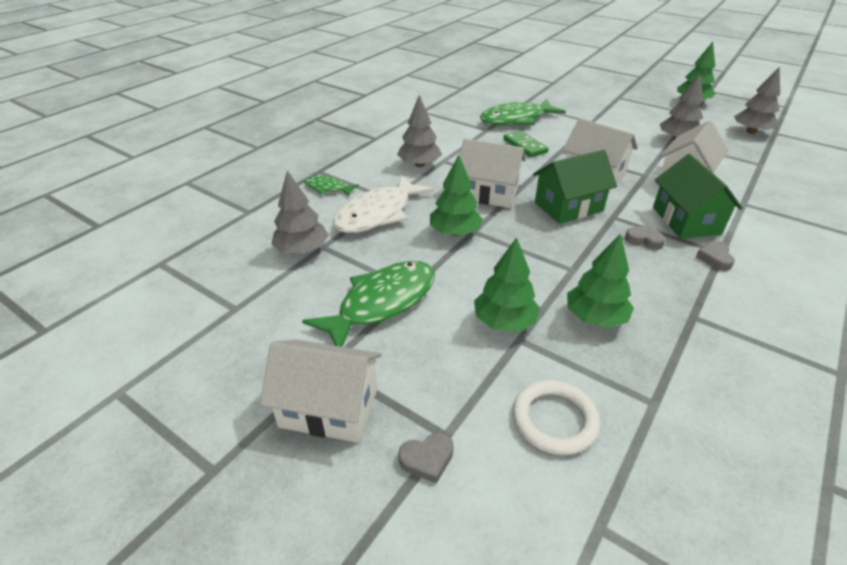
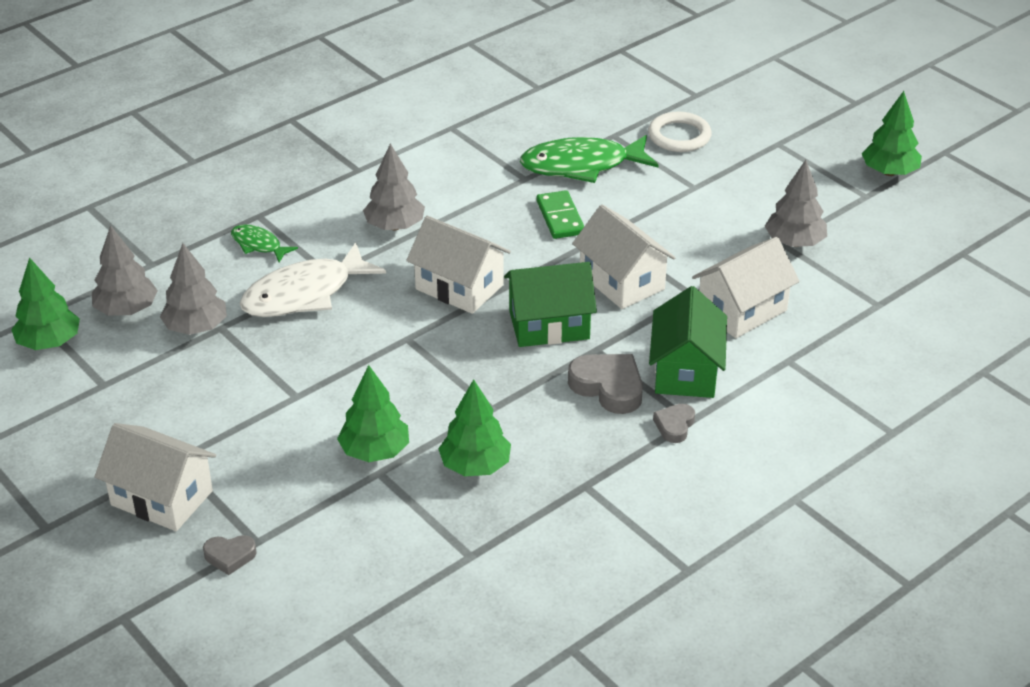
camera: 15 degrees right, 0 degrees up
(382, 303) = (256, 407): green fish -> none
(455, 232) = (383, 336): green tree -> green tree (49, 342)
(554, 419) = (363, 550): white ring -> white ring (679, 136)
(644, 240) = (608, 387): grey heart -> grey heart, size x1.75
(751, 132) = (925, 245): grey tree -> grey tree (126, 310)

